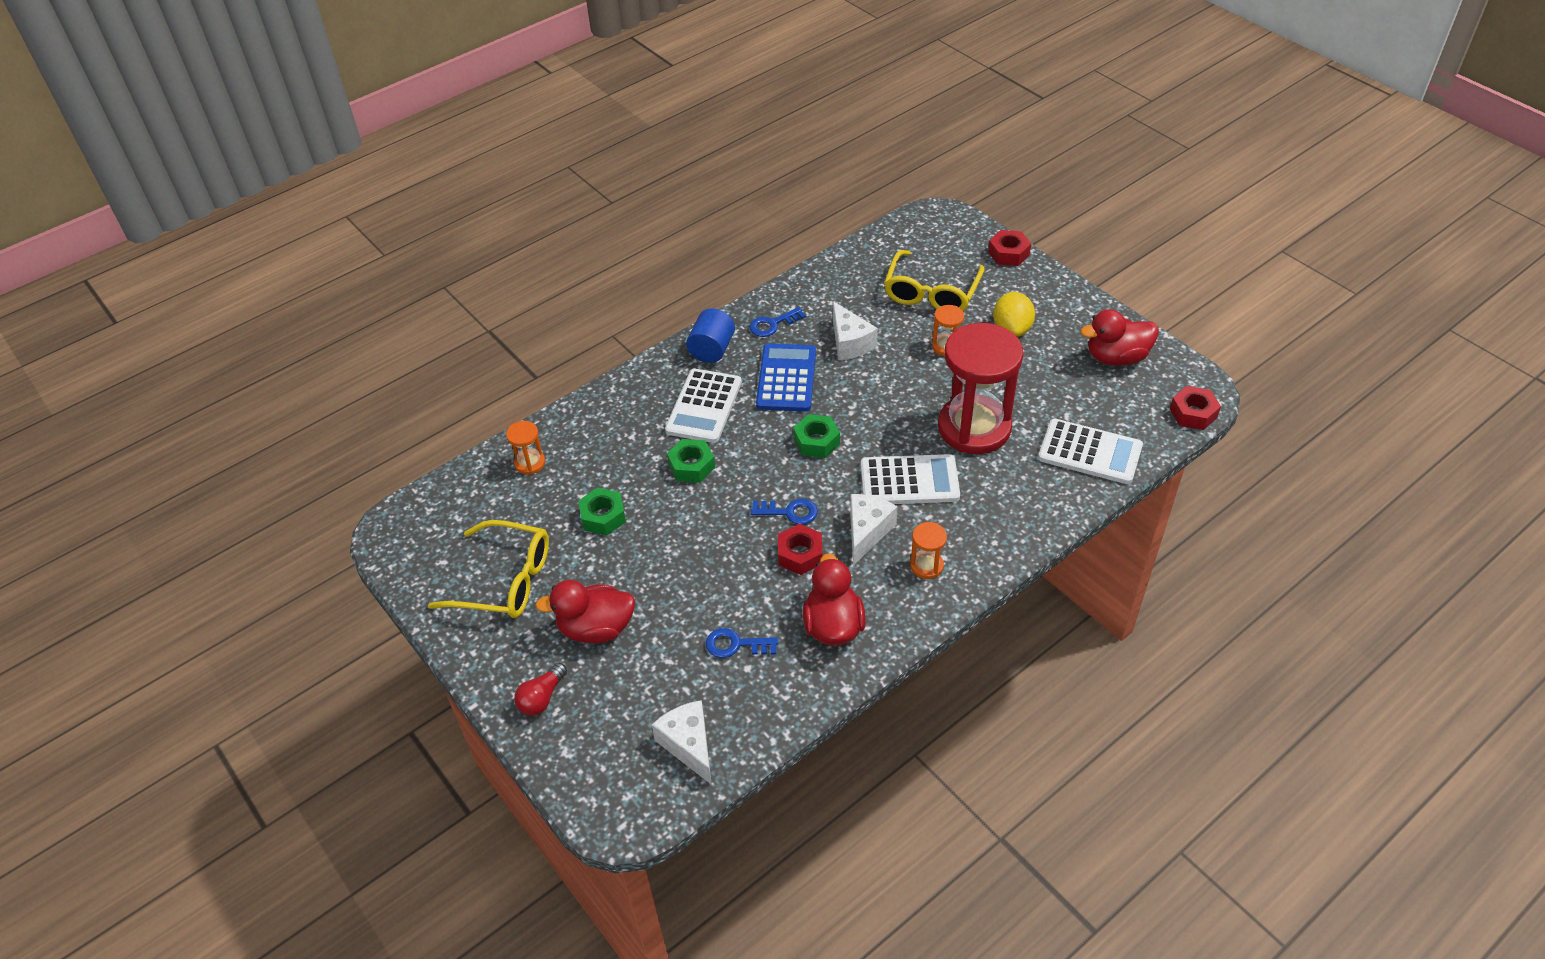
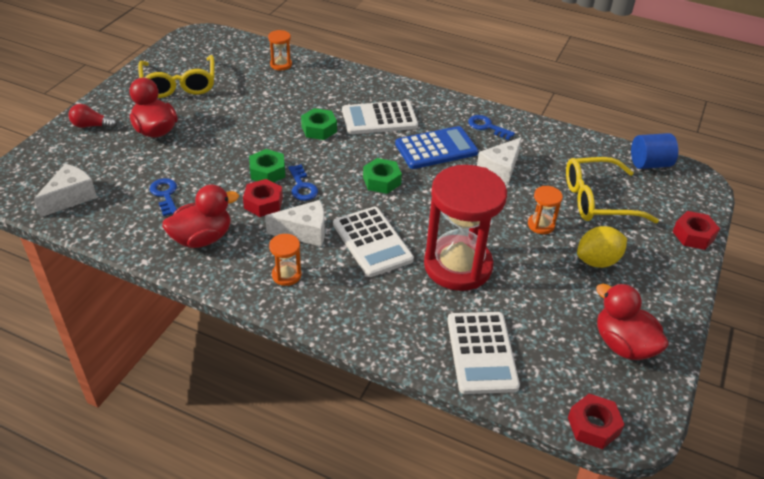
camera: 60 degrees right, 5 degrees down
(603, 516) = (251, 105): green nut -> green nut (267, 172)
(712, 349) = (438, 106): blue cylinder -> blue cylinder (649, 164)

